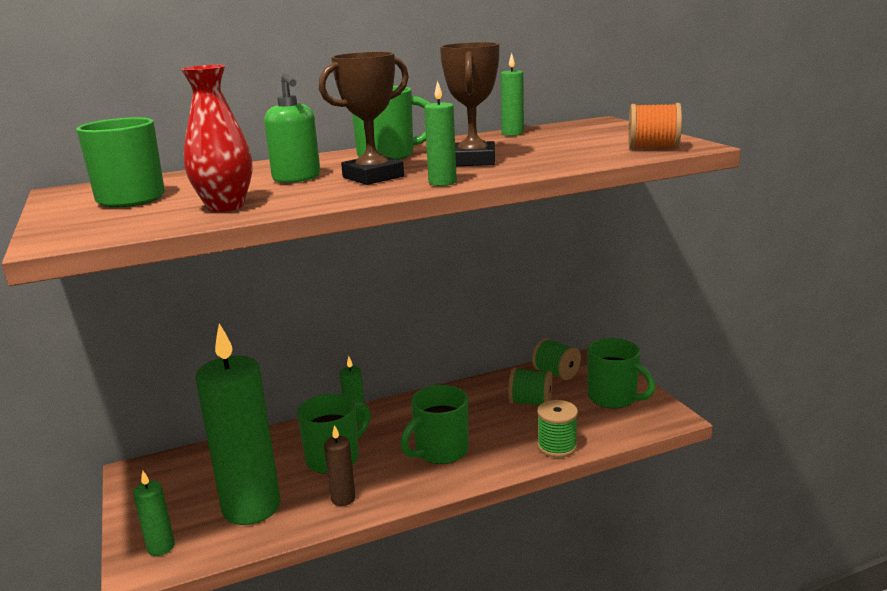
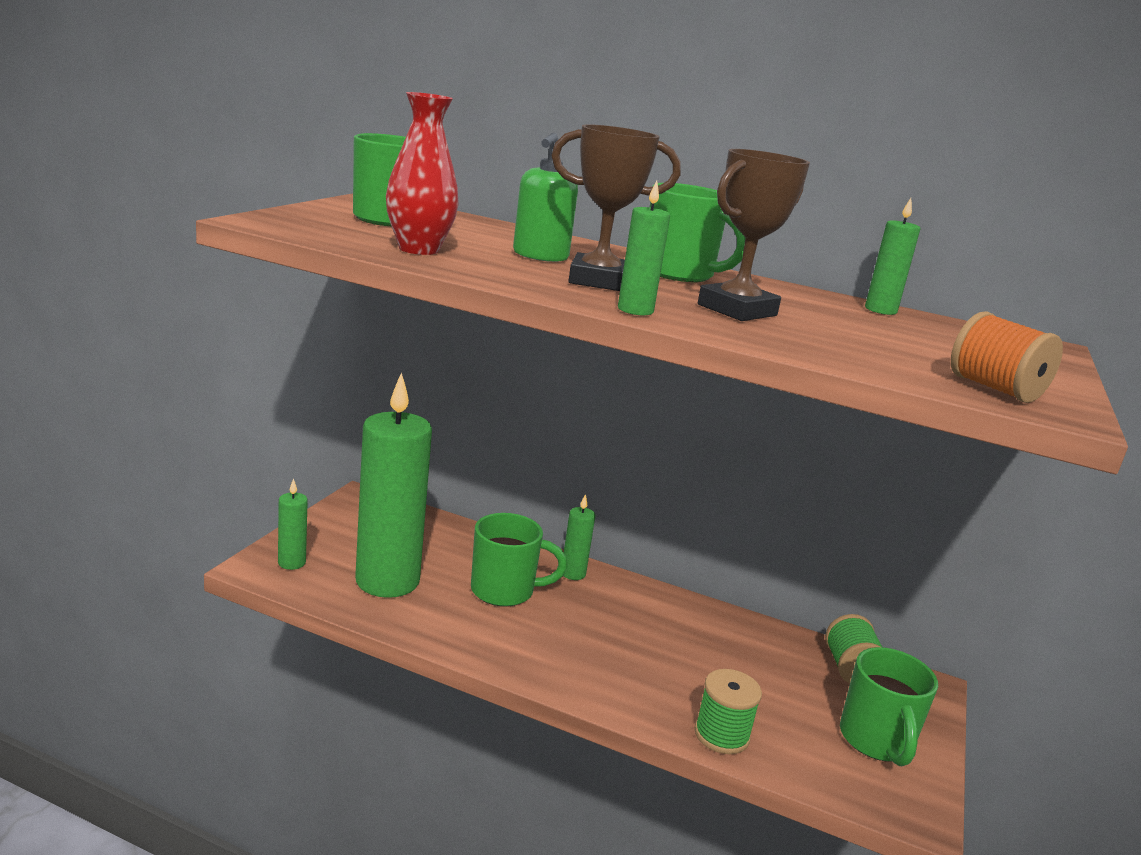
camera: 40 degrees right, 0 degrees up
(343, 498) = (458, 626): brown candle -> none
(440, 451) = (600, 652): green mug -> none
(530, 402) = (768, 675): green spool -> none

